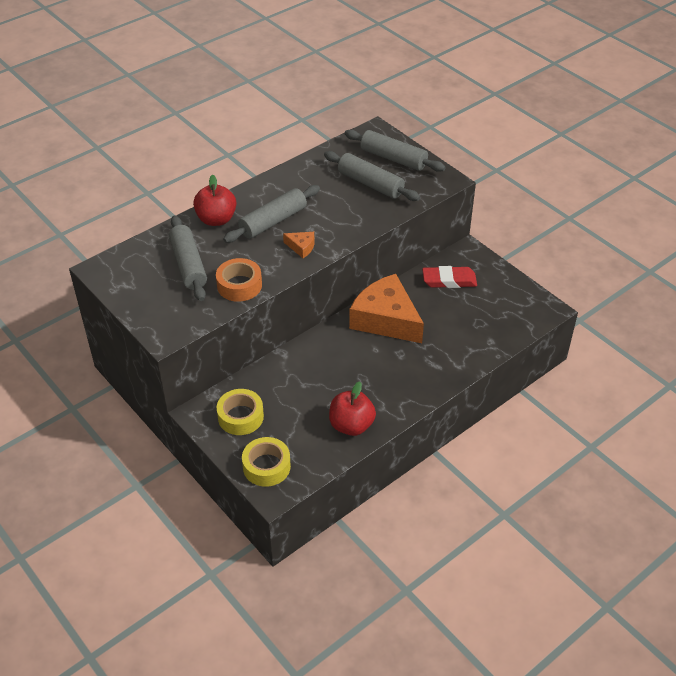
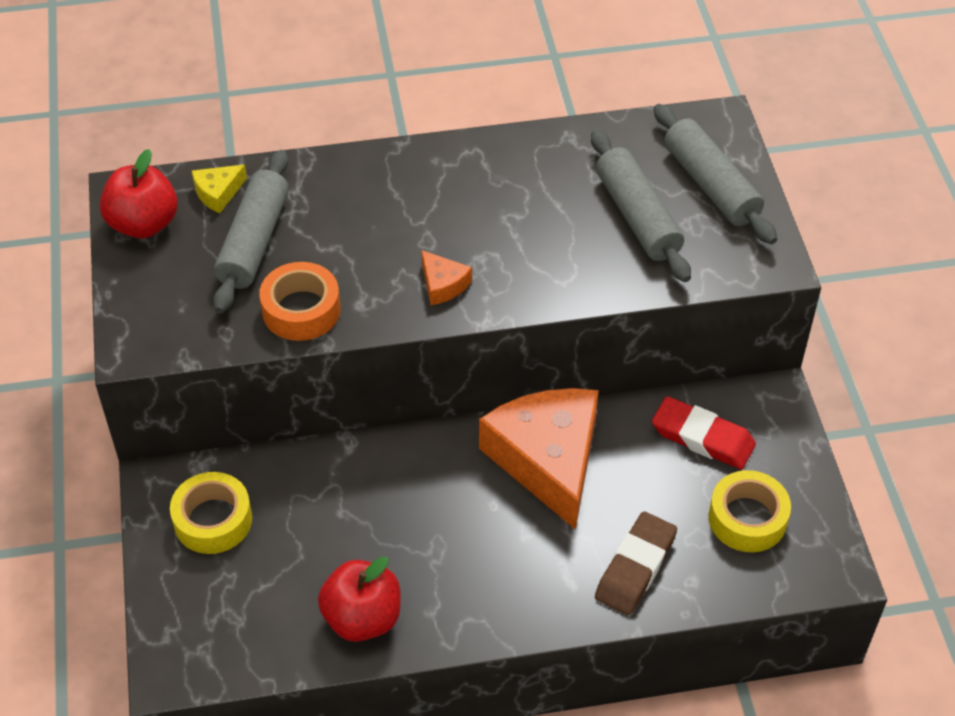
camera: 30 degrees right, 5 degrees up
(150, 250) = (218, 193): none -> yellow cheese
(216, 219) = (351, 180): red apple -> red apple (144, 224)
(266, 466) = (191, 622): yellow tape -> yellow tape (747, 518)
(273, 221) = (433, 220): grey rolling pin -> none
(461, 347) = (635, 567): none -> brown eraser

